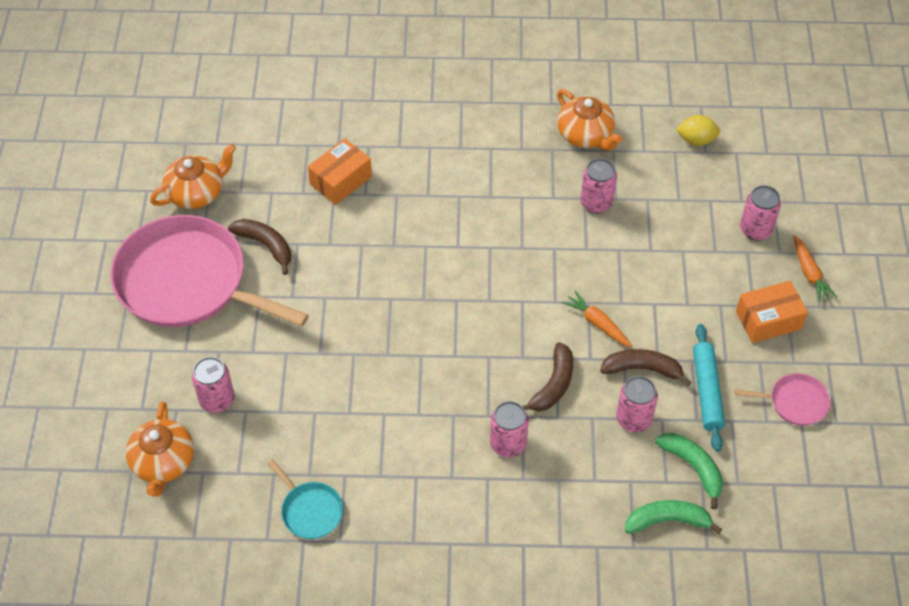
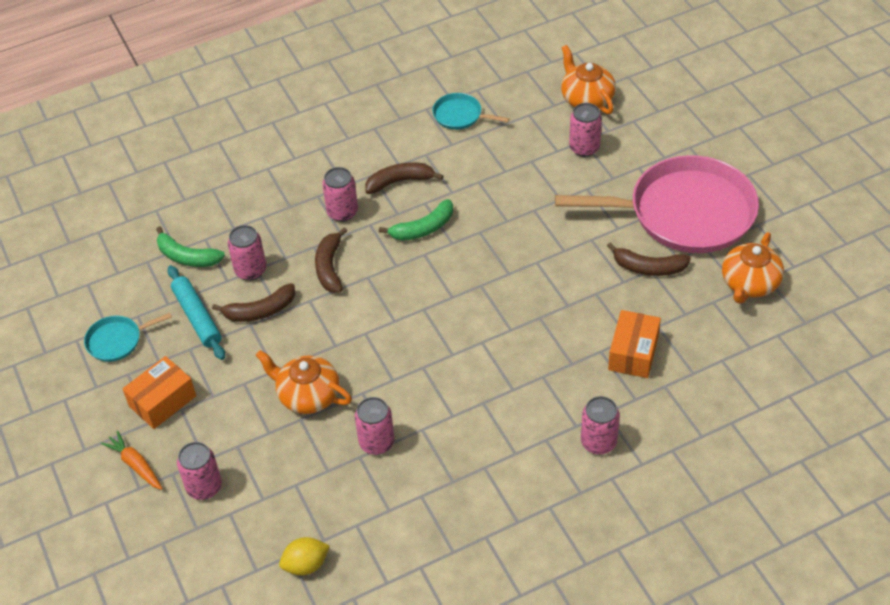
camera: 155 degrees right, 5 degrees down
(422, 128) = (598, 442): none -> pink can
(428, 453) = (400, 181): none -> brown banana
(586, 135) = (427, 514): orange teapot -> orange teapot (308, 395)
(597, 323) = (317, 331): orange carrot -> none
(667, 521) = (193, 214): green banana -> green banana (423, 228)
(795, 402) = (117, 341): pink pan -> turquoise pan

